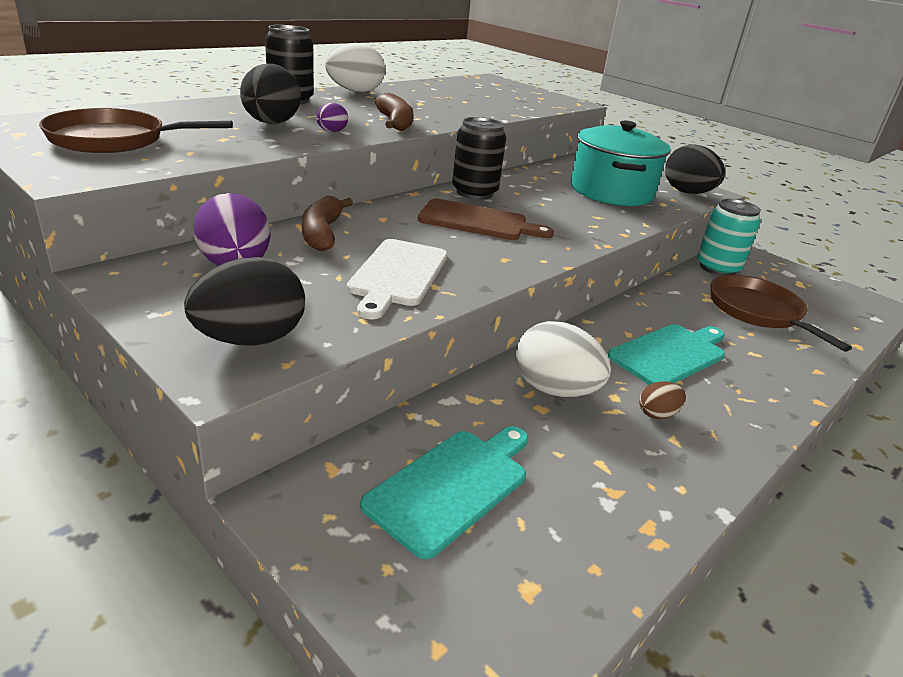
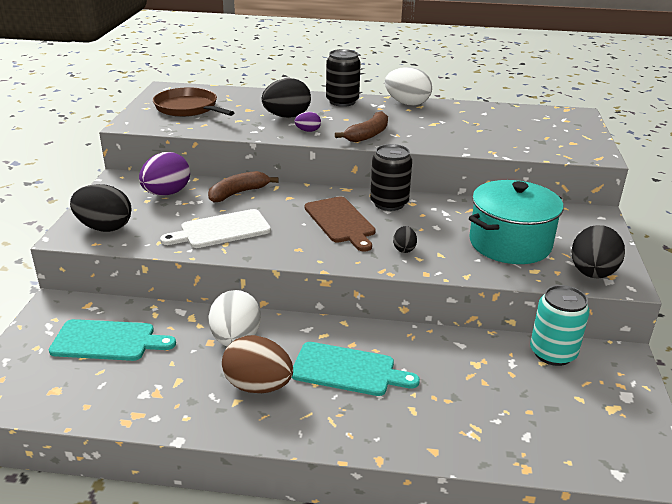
camera: 55 degrees right, 0 degrees up
(570, 223) = (404, 249): none -> black egg
(657, 414) = (258, 386): brown egg -> brown egg, size x2.01
(757, 311) = (497, 395): brown pan -> none

